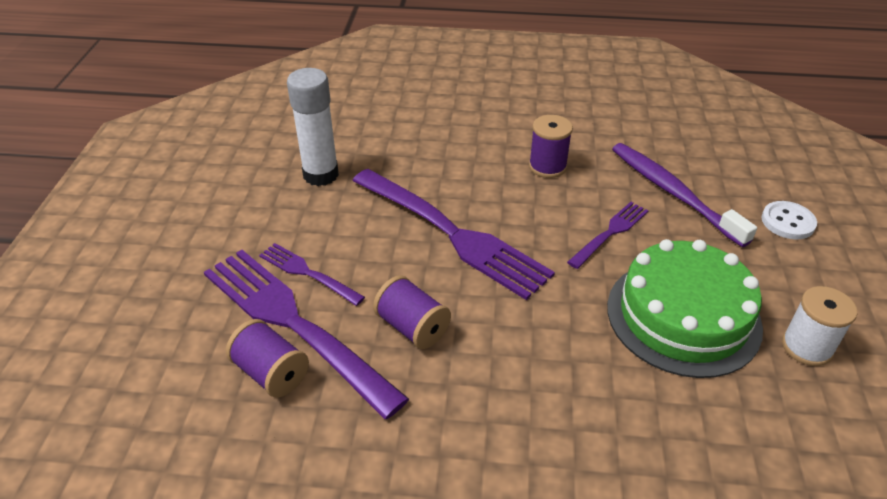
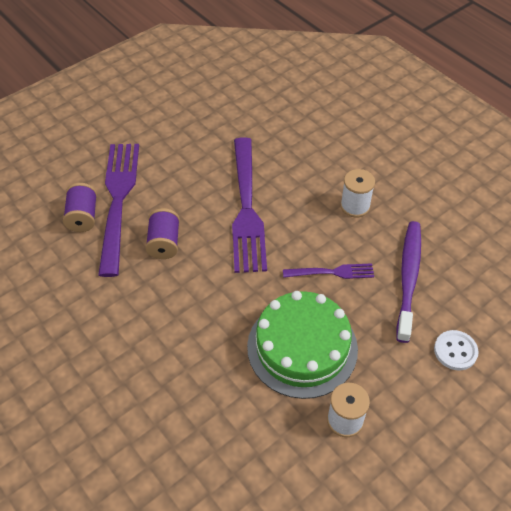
camera: 45 degrees right, 10 degrees up
(308, 273) = (153, 178): purple fork -> none
(321, 175) = (225, 125): white glue stick -> none
(547, 166) = (355, 206): purple spool -> white spool

